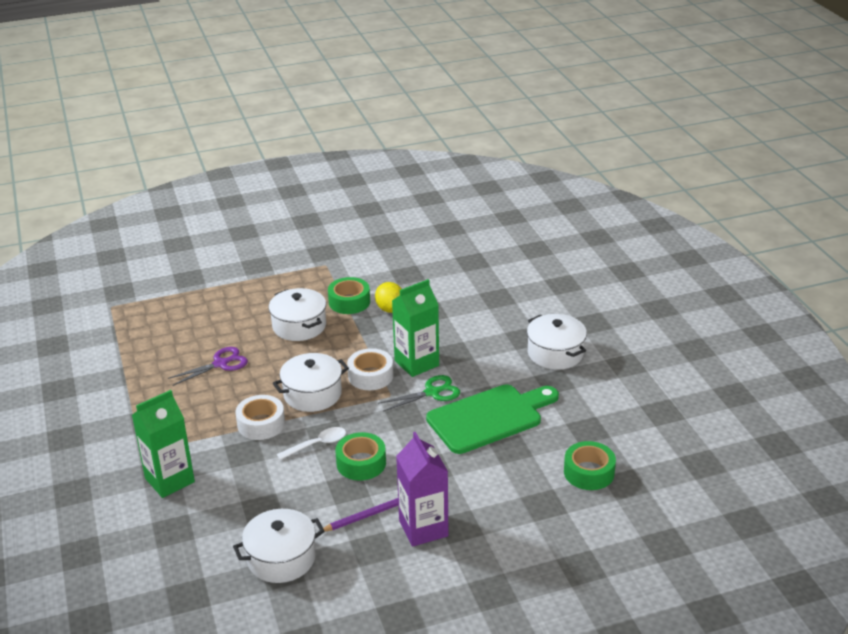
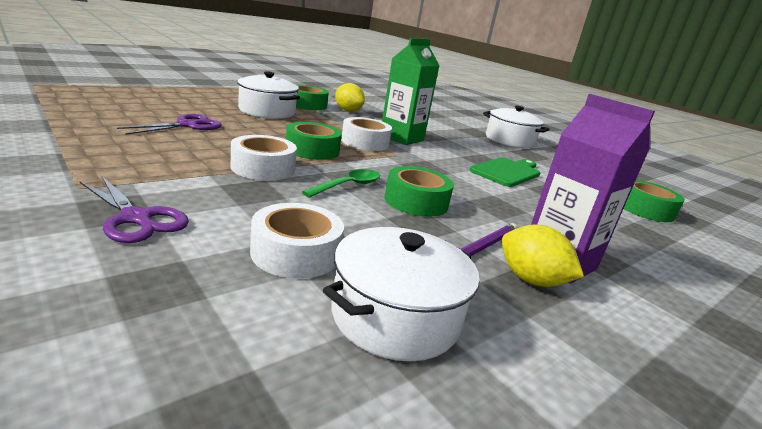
camera: 25 degrees left, 10 degrees down
(169, 480) = (136, 218): green carton -> purple scissors
(249, 511) = (296, 253): none -> white tape
(312, 394) = (312, 150): white pot -> green tape
(317, 444) = (348, 186): white spoon -> green spoon
(385, 542) = (530, 280): none -> yellow lemon
(432, 393) = (435, 155): green scissors -> none
(489, 417) = (507, 172): green cutting board -> green cutting board, size x0.66

